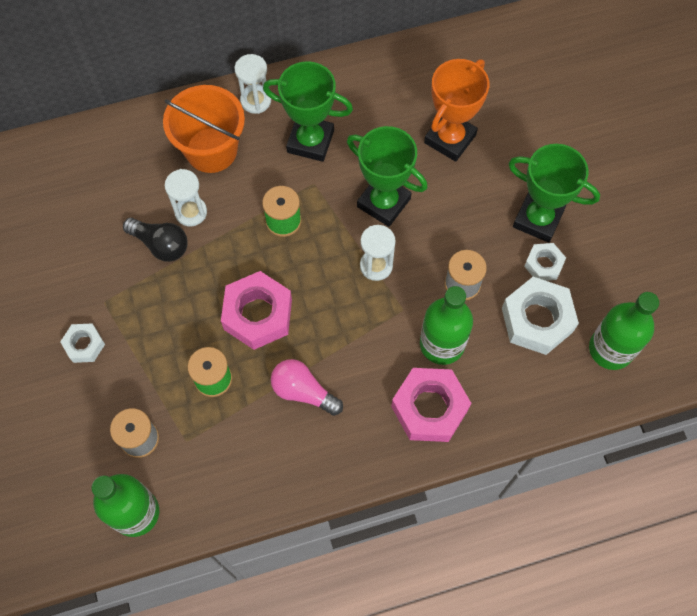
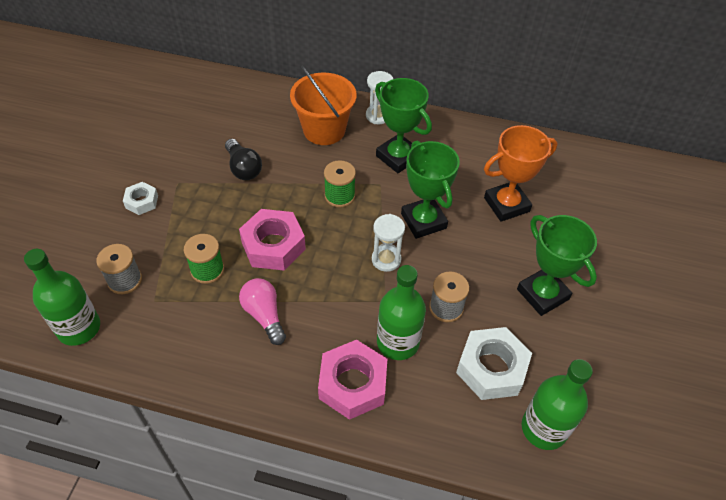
camera: 30 degrees right, 15 degrees down
(191, 212) = (280, 159): white hourglass -> none
(543, 264) = (525, 330): white nut -> none

